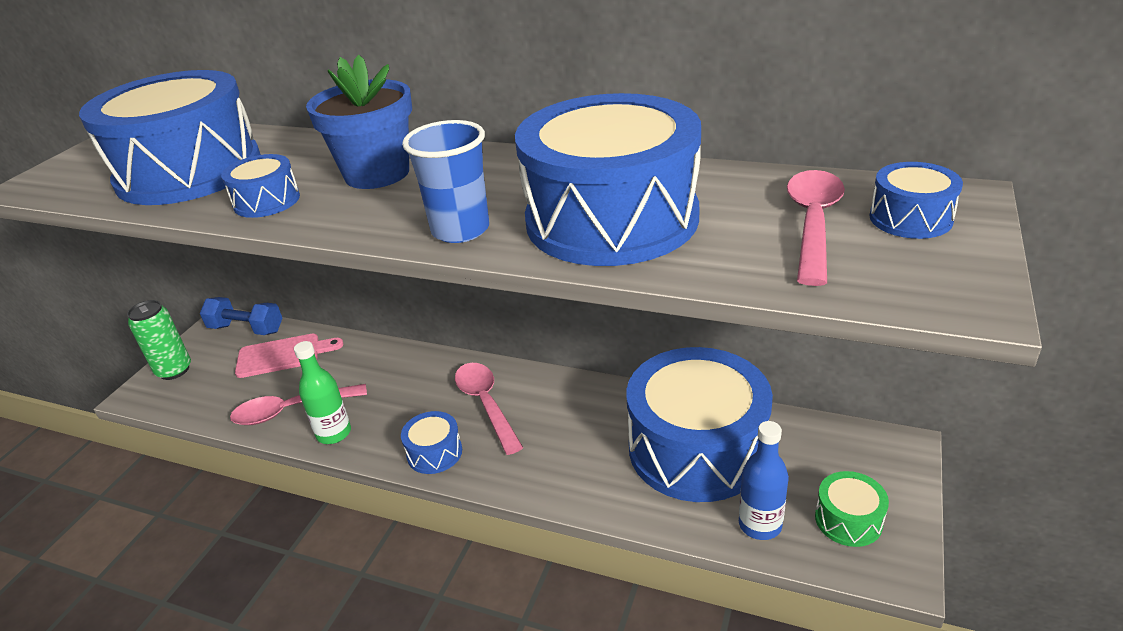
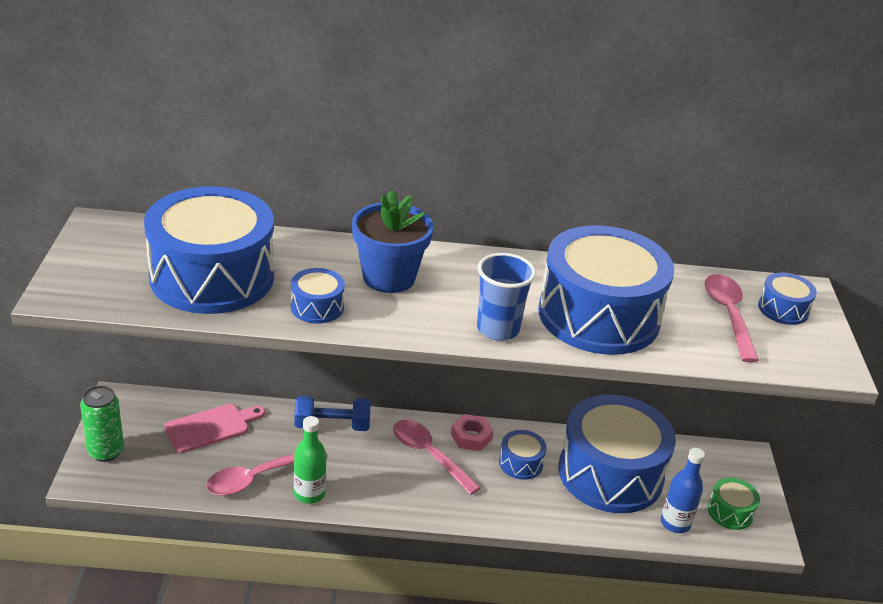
camera: 25 degrees left, 0 degrees up
(246, 329) = (153, 404): blue dumbbell -> blue dumbbell (332, 425)
(434, 453) = (408, 500): blue drum -> blue drum (521, 463)
(545, 388) = (471, 437): none -> pink nut

